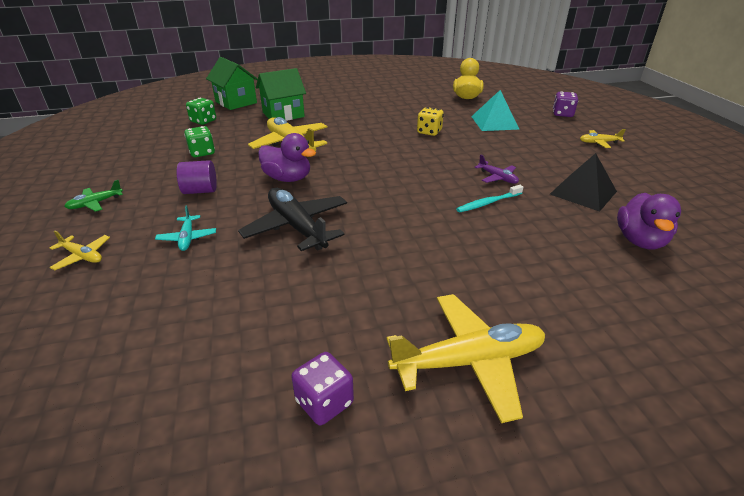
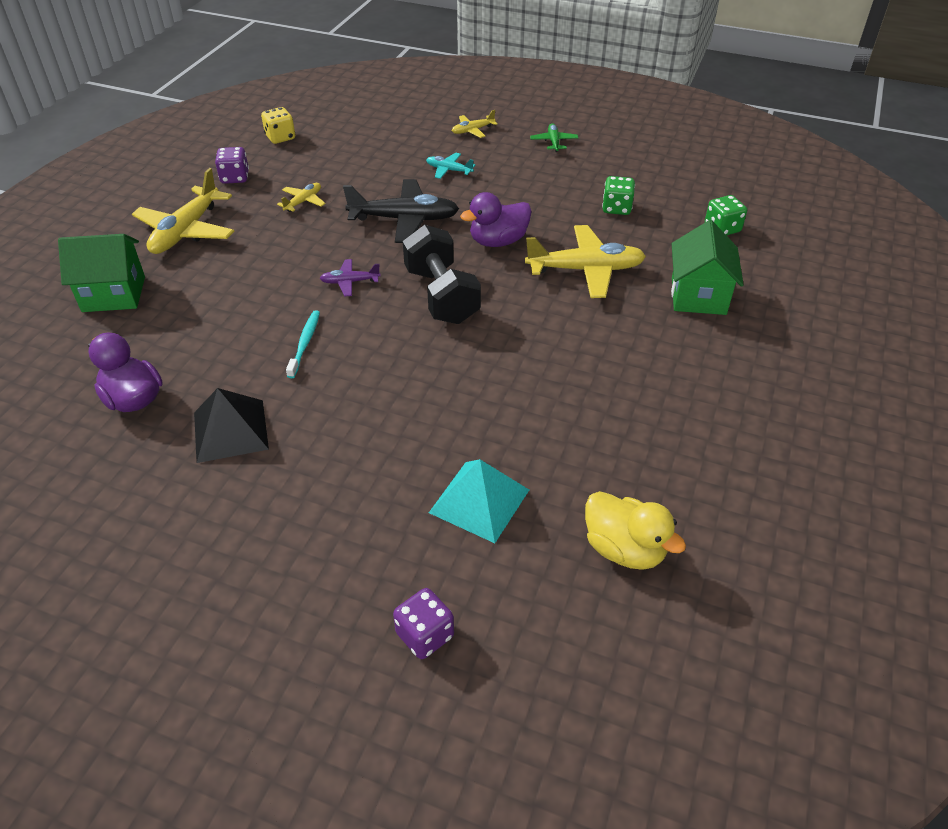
camera: 125 degrees right, 10 degrees up
(200, 191) = (524, 190): purple cylinder -> none
(236, 102) = (786, 270): green house -> green house (114, 294)
(374, 176) = (441, 295): none -> black dumbbell
(429, 132) = (514, 403): yellow dice -> yellow dice (280, 137)
(497, 178) = (336, 384): purple plane -> purple plane (350, 282)
(599, 143) = (292, 573): yellow plane -> yellow plane (303, 201)

